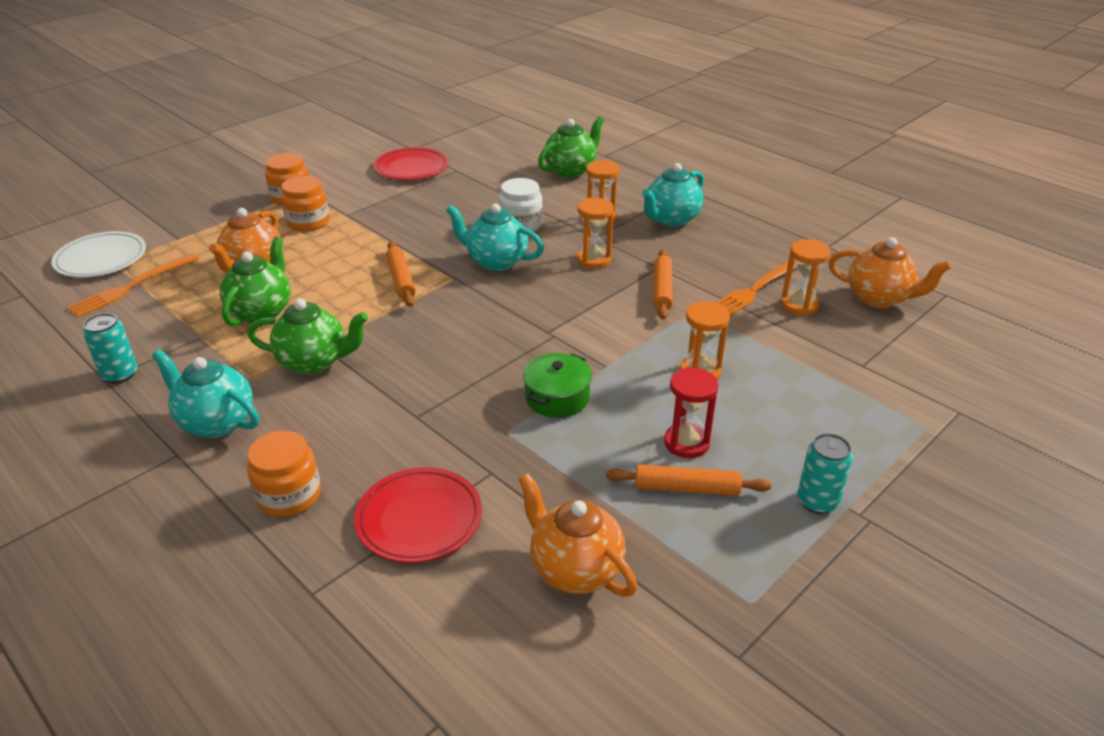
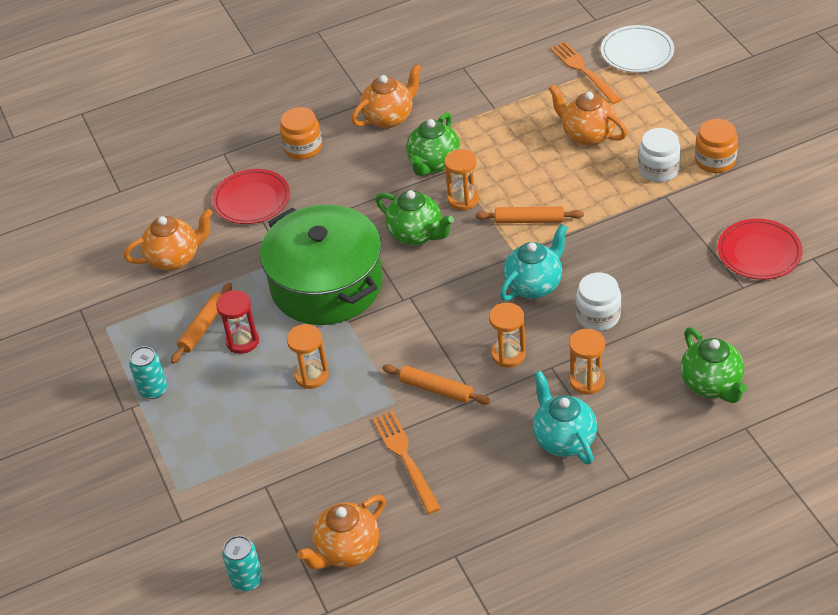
camera: 115 degrees right, 10 degrees up
(120, 374) = (465, 73): turquoise can -> turquoise can (247, 580)
(216, 422) = (389, 117): turquoise teapot -> orange teapot
(261, 311) = (515, 139): green teapot -> green teapot (416, 234)
(308, 222) = (658, 170): orange jar -> white jar
(557, 397) = (326, 284): green pot -> green pot, size x2.30
(799, 305) = (366, 481): orange hourglass -> orange hourglass (463, 199)

